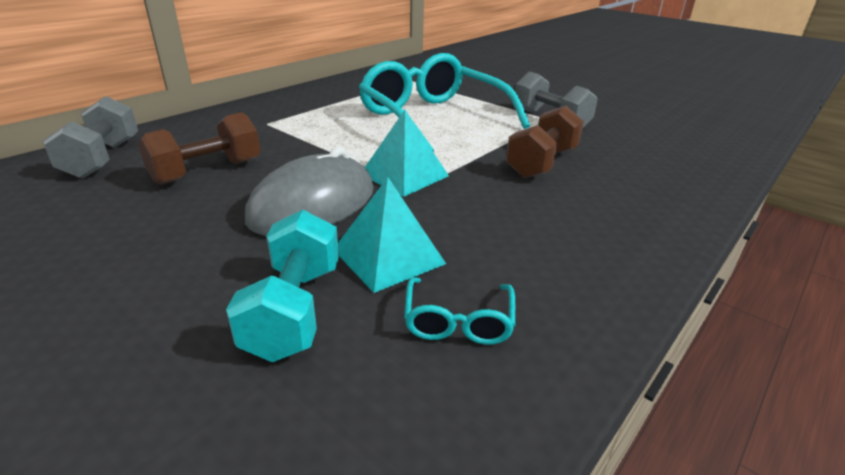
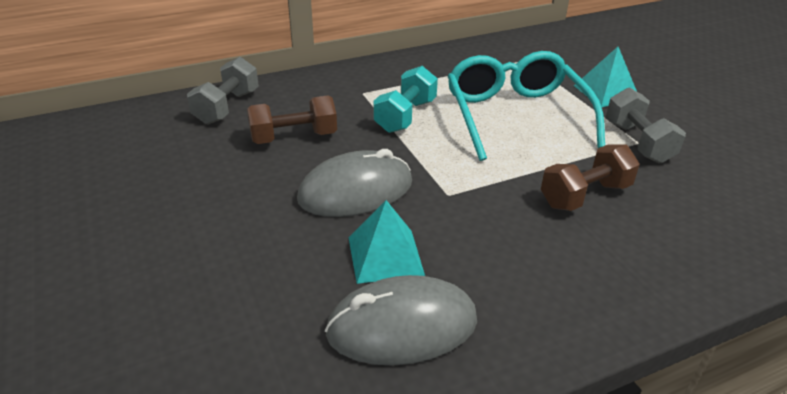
camera: 25 degrees right, 5 degrees up
(294, 310) = (296, 280): turquoise dumbbell -> turquoise dumbbell (405, 116)
(404, 175) = (446, 178): turquoise pyramid -> turquoise pyramid (606, 92)
(458, 321) = (402, 326): turquoise glasses -> grey mouse

